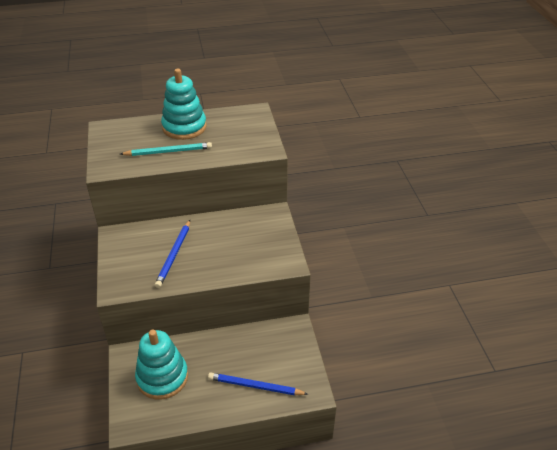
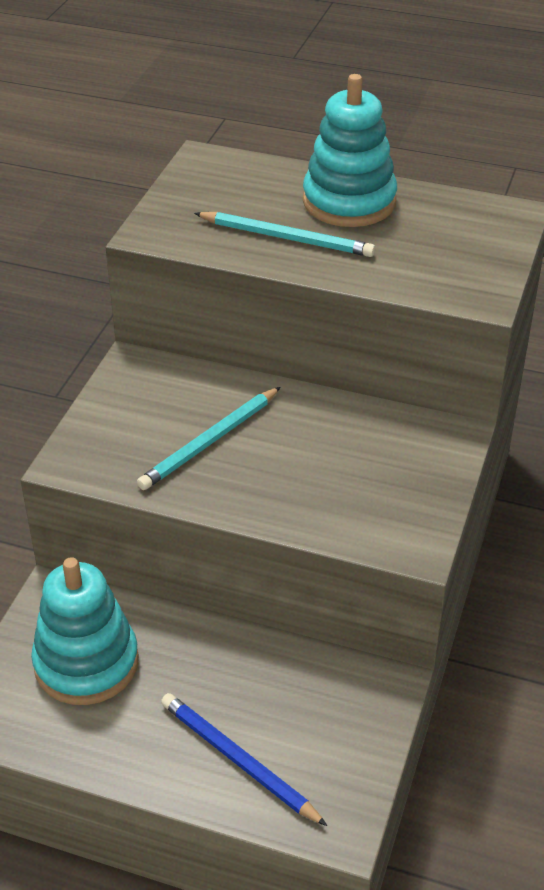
camera: 30 degrees right, 0 degrees up
(174, 255) = (210, 442): blue pencil -> turquoise pencil

